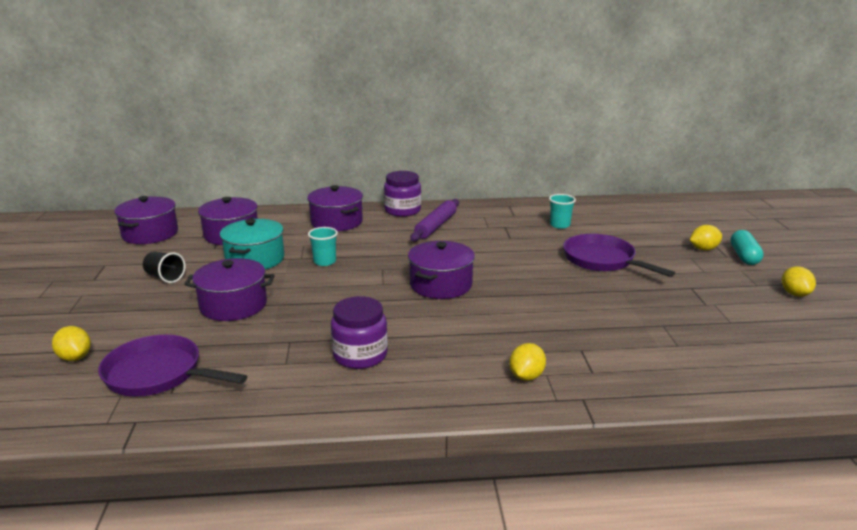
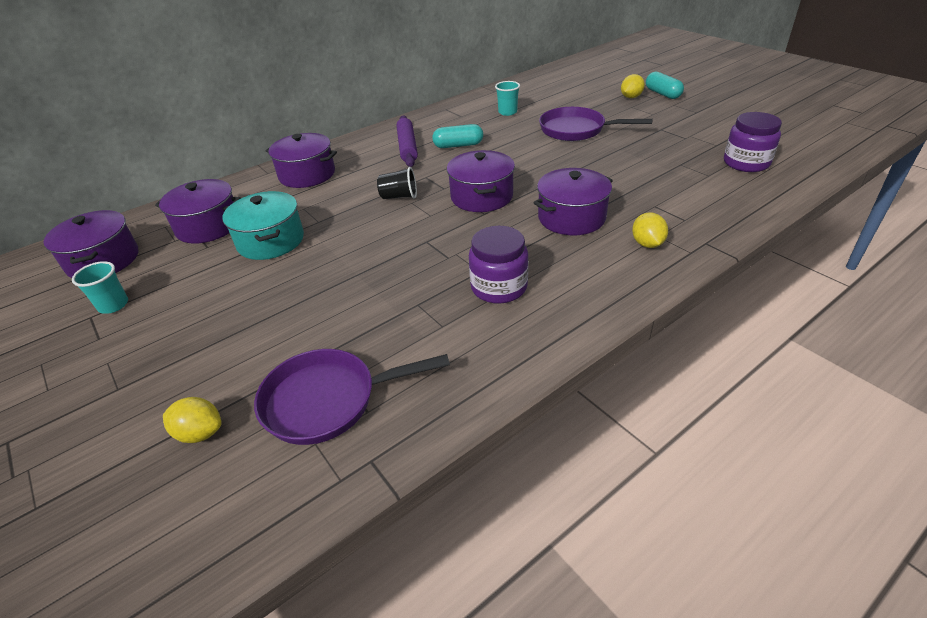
camera: 30 degrees left, 15 degrees up
(165, 277) = (190, 299): black cup -> black cup (399, 196)
(233, 305) = (311, 295): purple pot -> purple pot (571, 217)
(324, 261) = (347, 216): turquoise cup -> turquoise cup (113, 305)
(402, 210) = (357, 143): purple jar -> purple jar (746, 163)
(478, 238) = (458, 145): none -> turquoise capsule
(795, 294) = (725, 110): yellow lemon -> none

